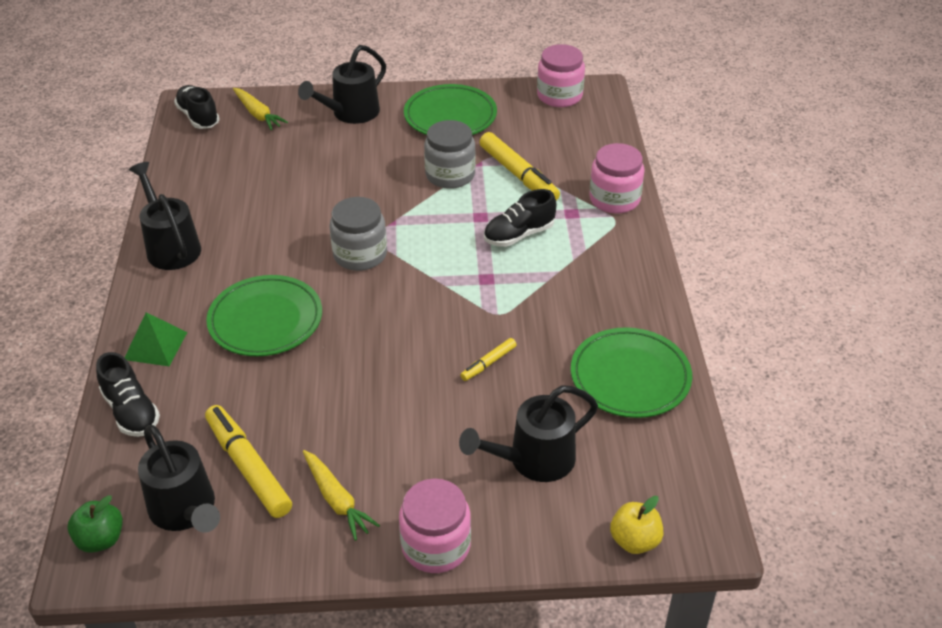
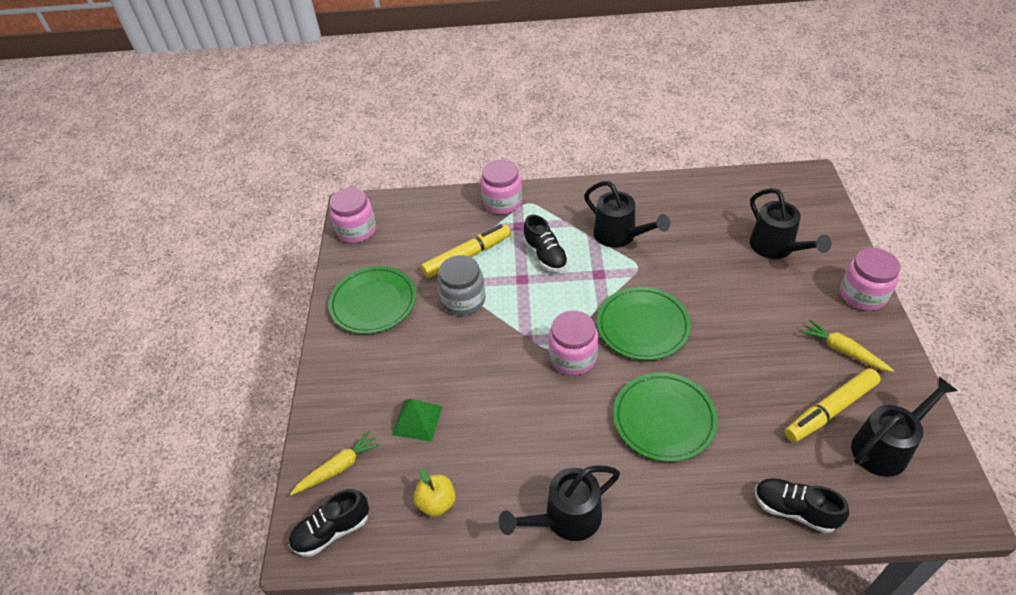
camera: 85 degrees left, 5 degrees up
(101, 539) = (934, 504): green apple -> none
(131, 411) = (794, 510): black shoe -> black shoe turned 120 degrees counterclockwise
(155, 345) = (709, 505): green pyramid -> green pyramid (417, 420)
(337, 500) = (843, 351): yellow carrot -> yellow carrot turned 105 degrees counterclockwise
(350, 114) = (354, 381): black watering can -> black watering can (620, 236)
(360, 254) = (573, 357): grey jar -> pink jar
(488, 363) = (691, 271): yellow marker -> none
(630, 377) = (691, 201): green plate -> green plate (642, 326)
(634, 541) = (826, 205): yellow apple -> yellow apple (437, 503)

